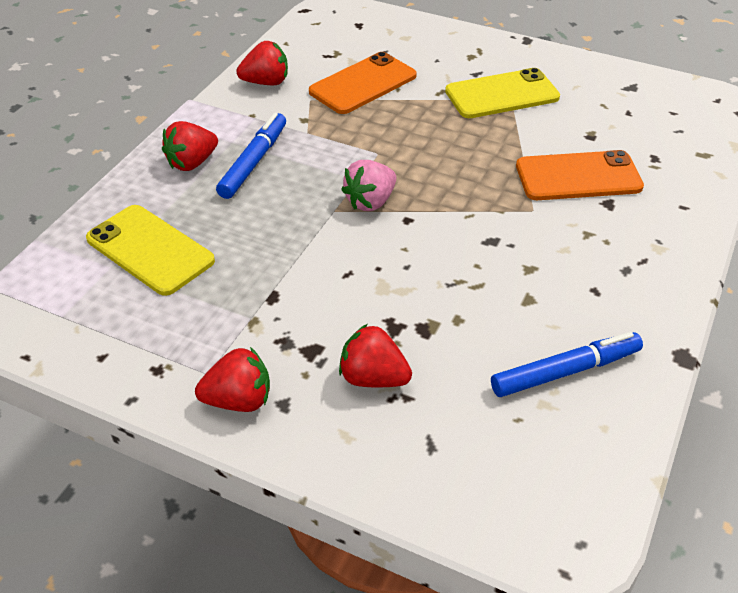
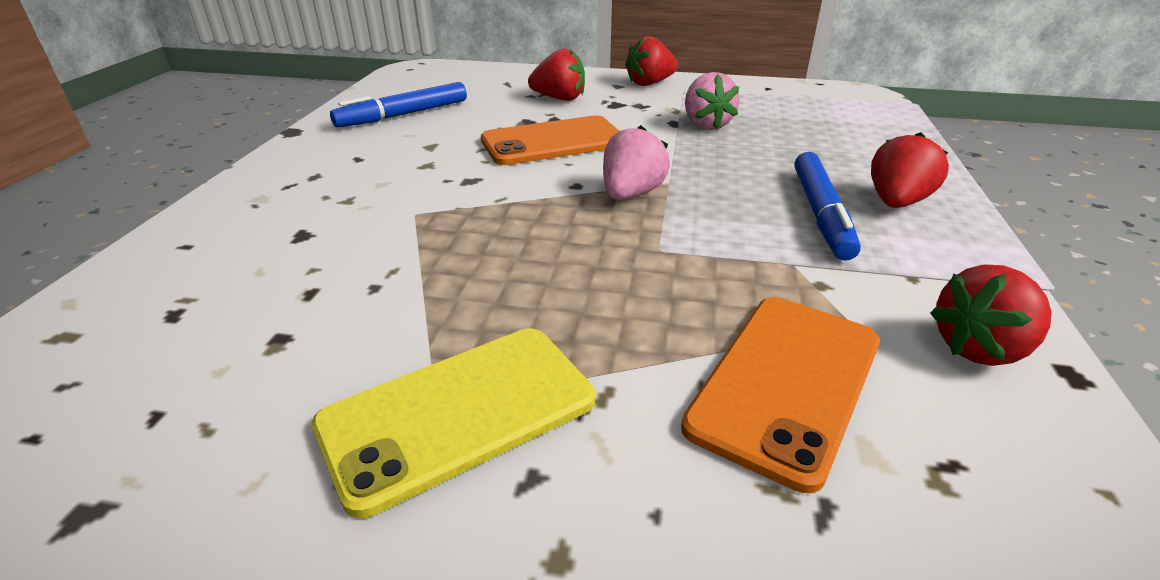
camera: 165 degrees right, 10 degrees down
(150, 250) = (820, 133): yellow phone -> none
(243, 285) = (706, 125): none -> pink strawberry
(578, 176) = (334, 262): orange phone -> orange phone (553, 142)

